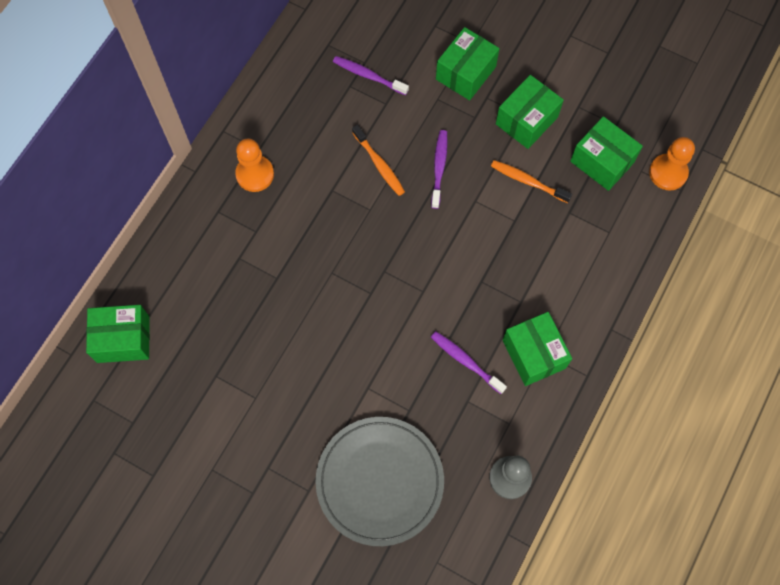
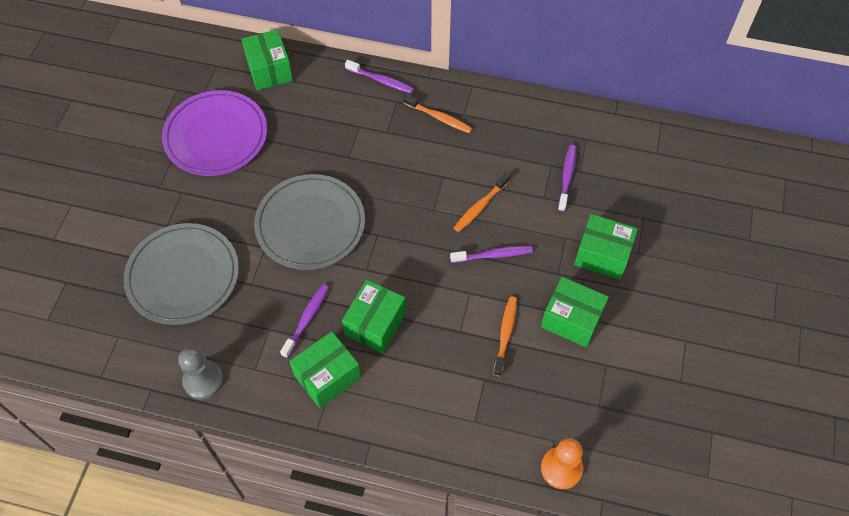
camera: 75 degrees right, 10 degrees down
(183, 220) = (381, 81): none -> purple toothbrush
(200, 416) = (216, 136): none -> purple plate
(255, 174) = (439, 118): orange pawn -> orange toothbrush
(352, 335) = (310, 224): none -> grey plate
(602, 161) = (551, 399): green box -> green box (375, 324)

